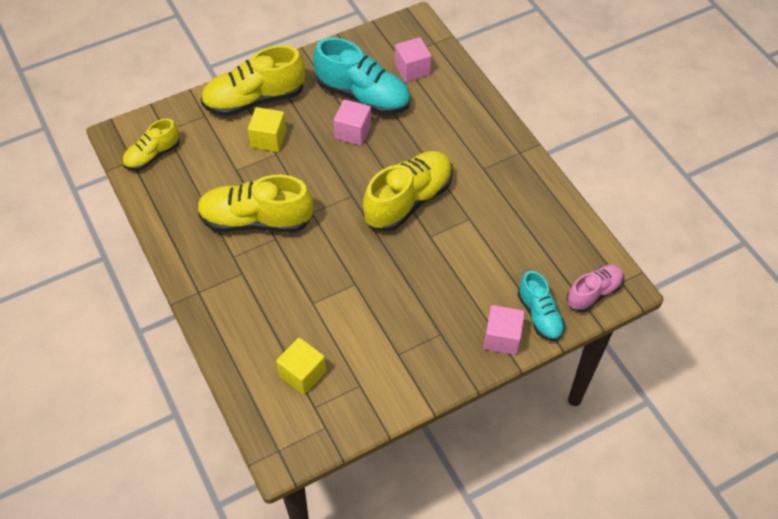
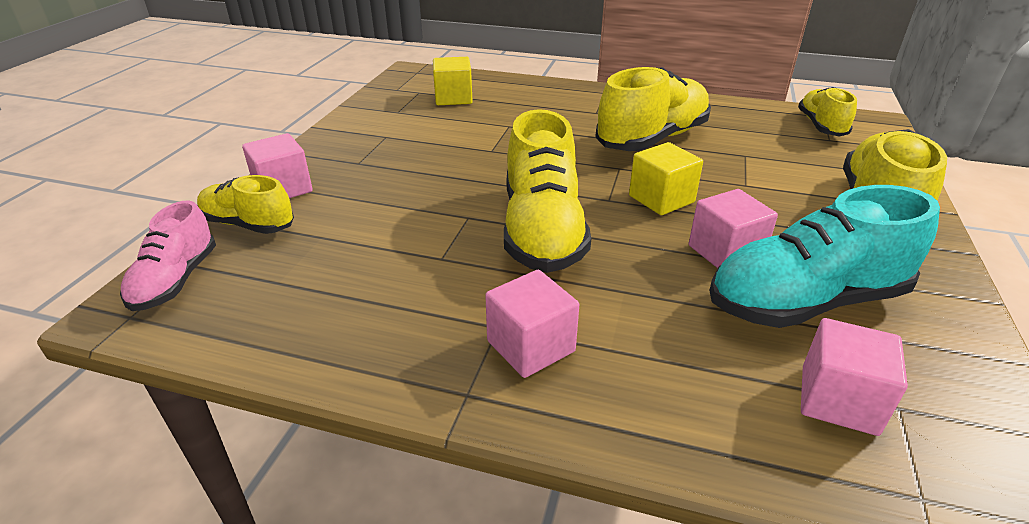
camera: 135 degrees right, 20 degrees down
(268, 139) = (779, 190): yellow cube -> yellow cube (661, 199)
(481, 152) = (530, 346): none -> pink cube
(539, 315) = (248, 224): turquoise shoe -> yellow shoe

